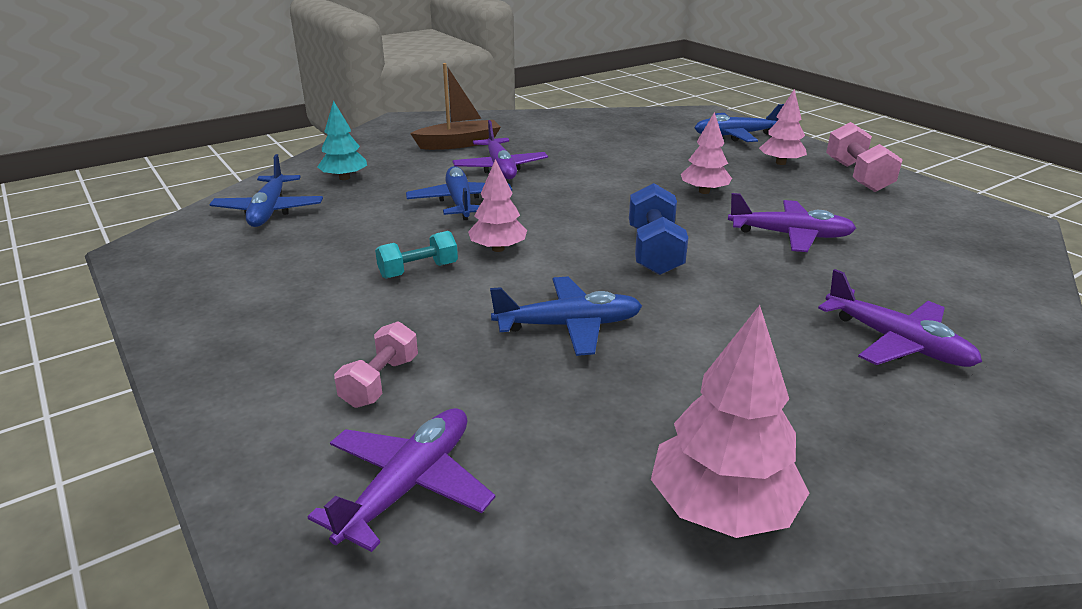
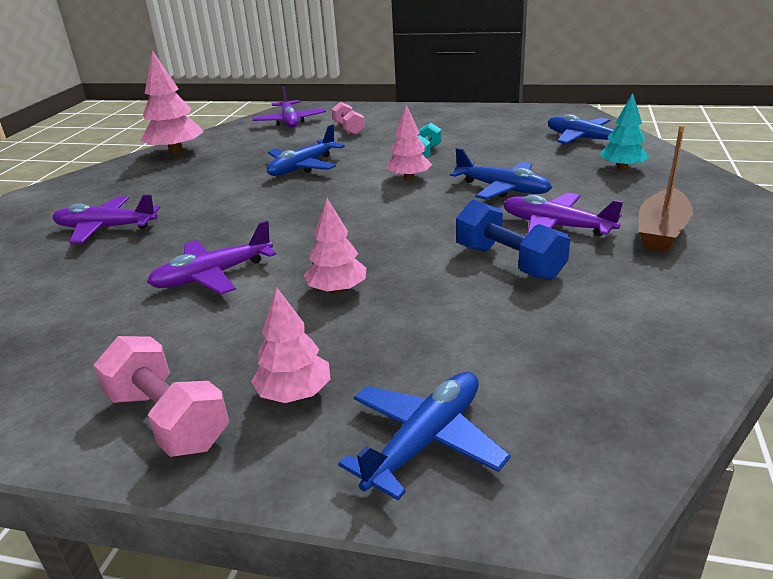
camera: 140 degrees right, 0 degrees up
(654, 251) = (309, 217): blue dumbbell -> blue dumbbell (509, 262)

